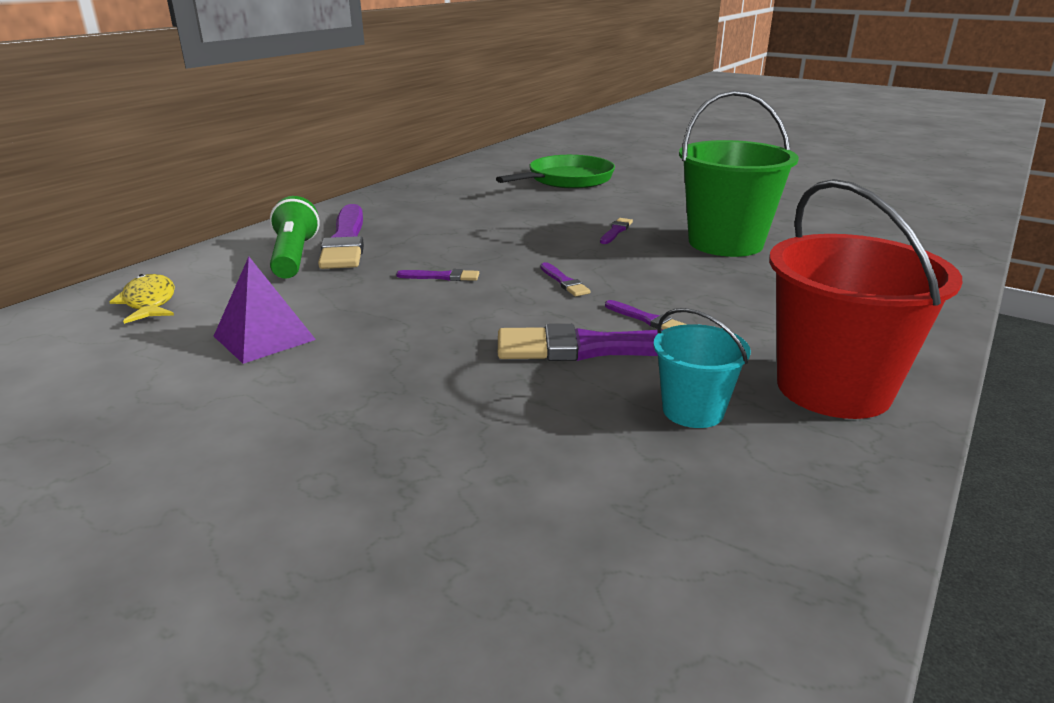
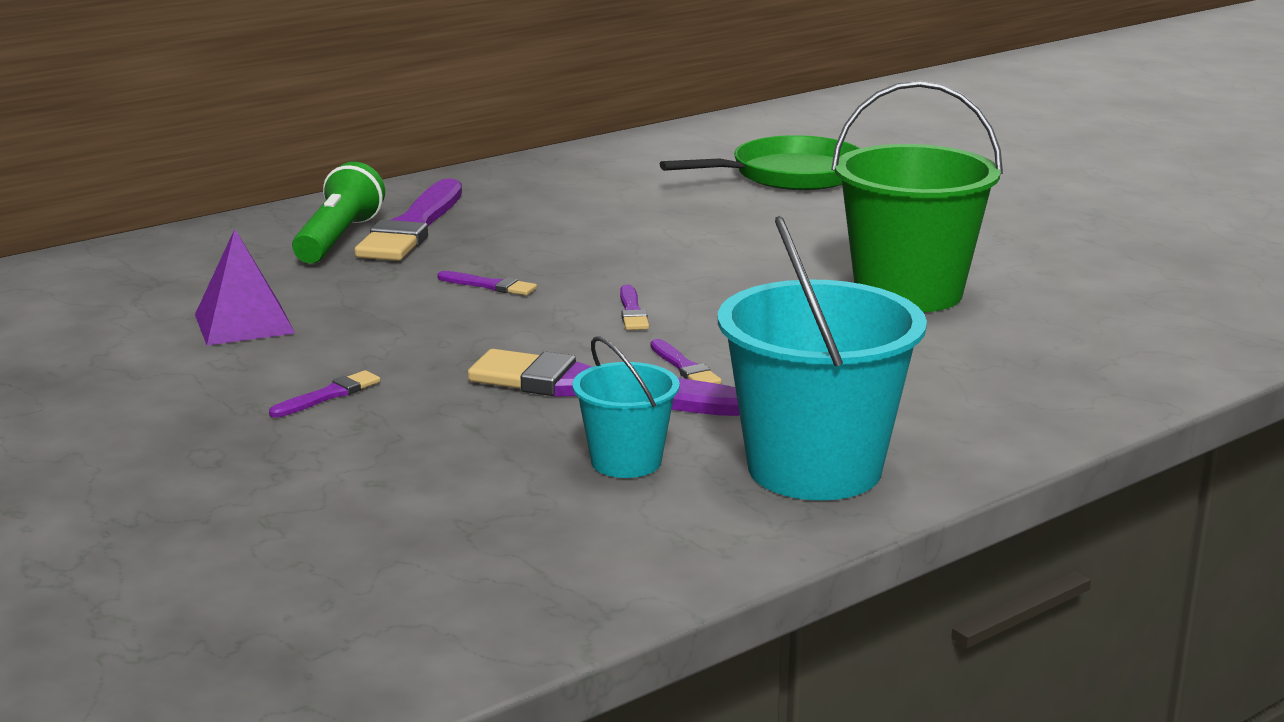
camera: 20 degrees right, 5 degrees down
(149, 302) = (151, 270): yellow fish -> none
(616, 231) = (774, 257): purple brush -> purple brush (329, 395)
(833, 388) = (814, 468): red bucket -> turquoise bucket

